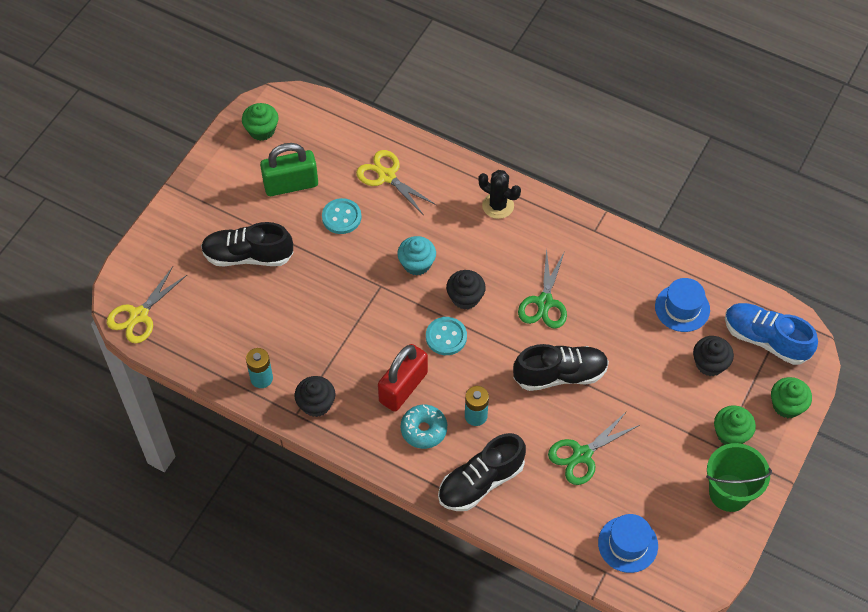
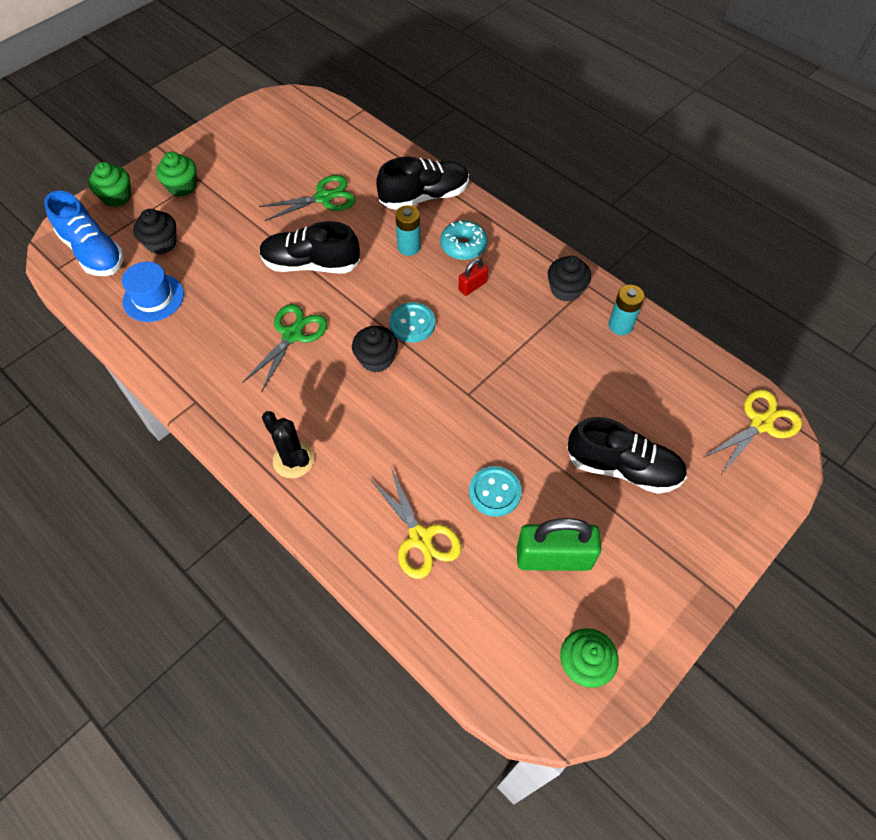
camera: 165 degrees left, 0 degrees up
(403, 387) = (472, 286): red padlock -> red padlock, size x0.50
(417, 264) = (418, 410): turquoise cupcake -> none
(628, 544) = (318, 133): blue hat -> none
(729, 493) = (213, 148): green bucket -> none

